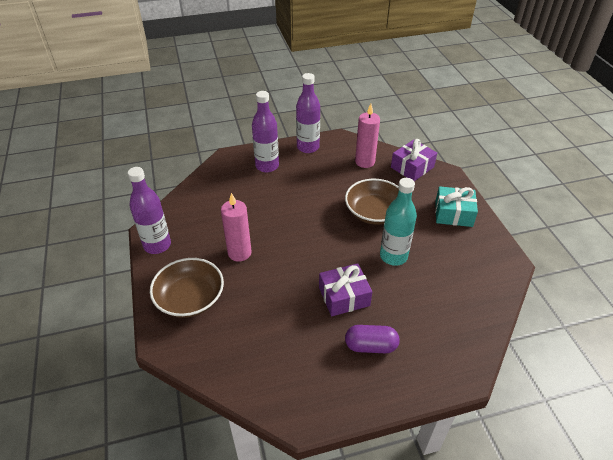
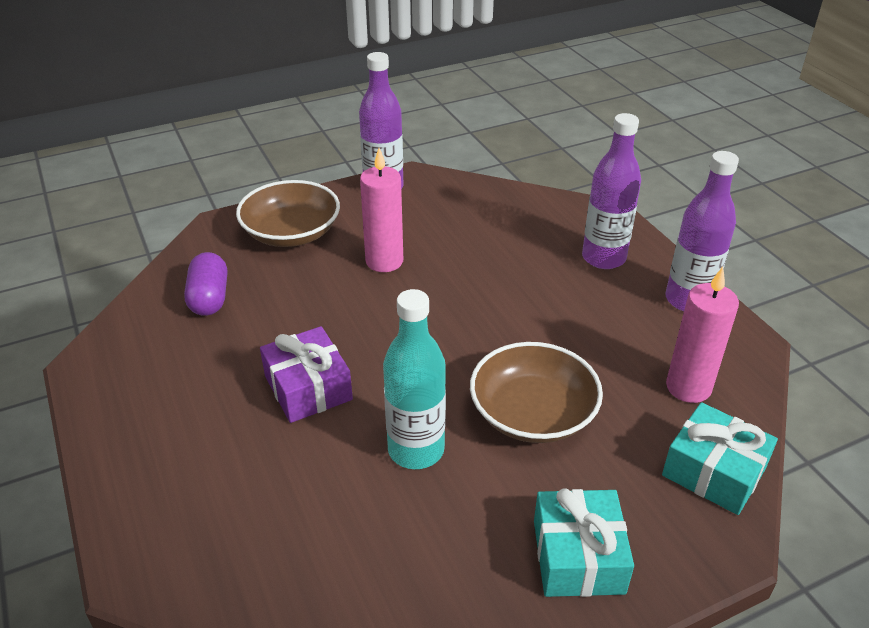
camera: 80 degrees right, 5 degrees down
(370, 346) = (205, 430): purple capsule -> purple capsule (209, 298)
(412, 167) = (714, 471): purple gift -> turquoise gift

